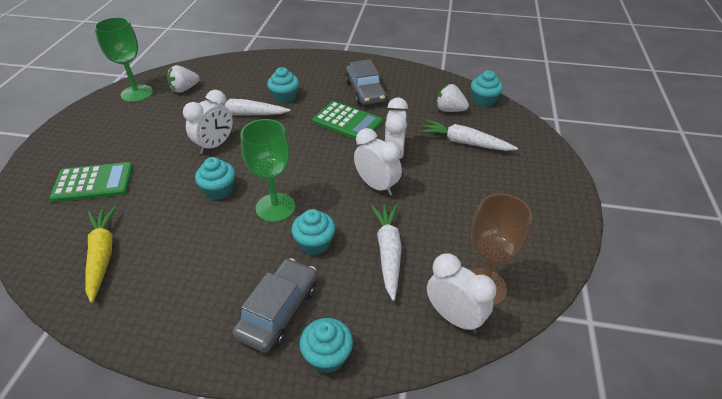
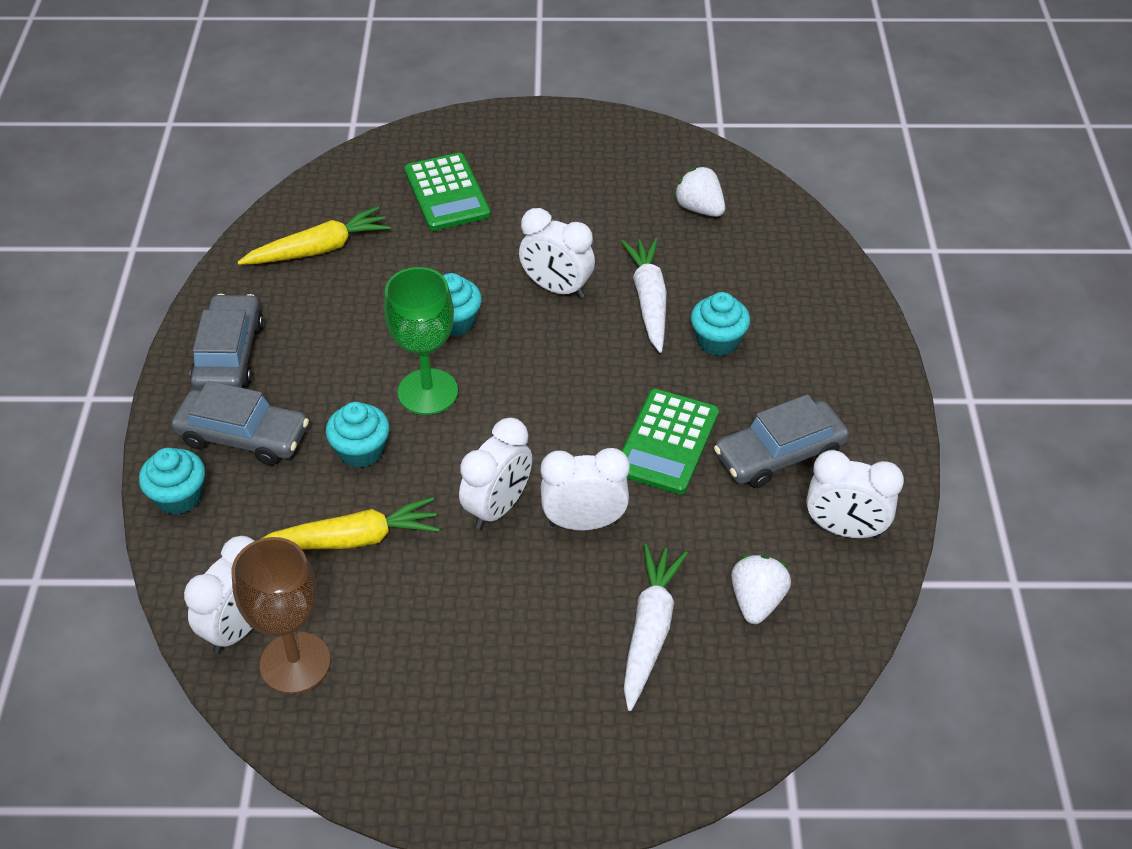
camera: 80 degrees right, 5 degrees up
(137, 93) = (668, 160): green goblet -> none
(188, 318) = (229, 355): none -> grey car
(388, 252) = (353, 539): white carrot -> yellow carrot
(413, 82) = (844, 529): none -> white clock
(483, 100) = (813, 663): turquoise cupcake -> none

